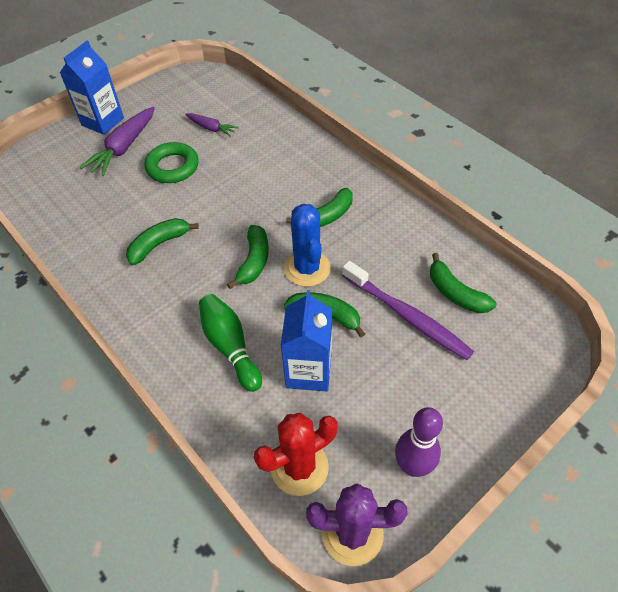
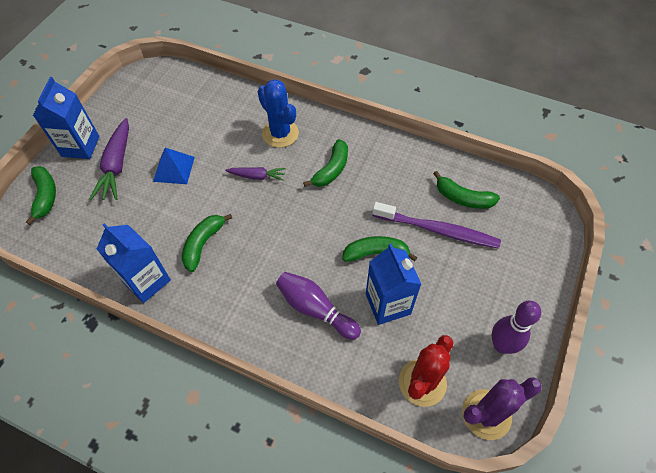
camera: 25 degrees left, 5 degrees up
(88, 259) = (146, 281): none -> blue carton
(172, 167) = (174, 169): green ring -> blue pyramid
(211, 128) = (188, 121): purple carrot -> purple carrot (257, 176)
(230, 347) = (315, 309): green bowling pin -> purple bowling pin
(254, 261) = (294, 229): green banana -> green banana (45, 196)
(307, 268) = (340, 219): blue cactus -> blue cactus (280, 133)

